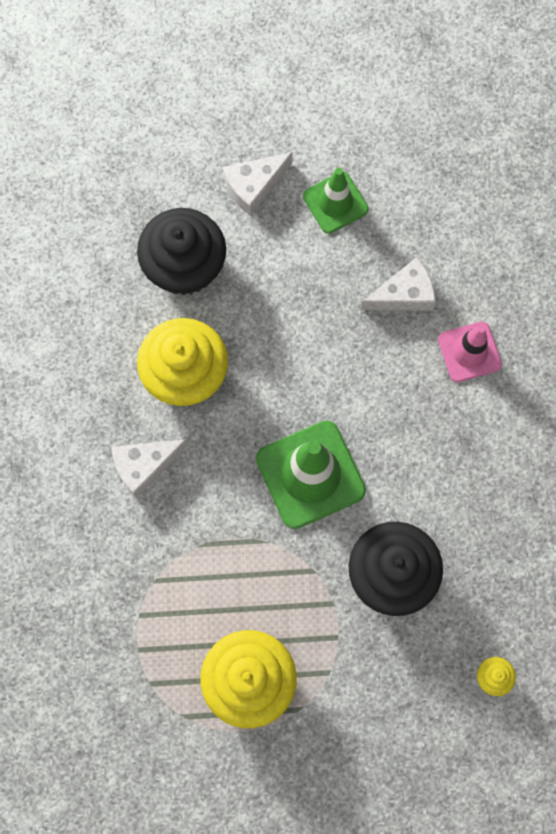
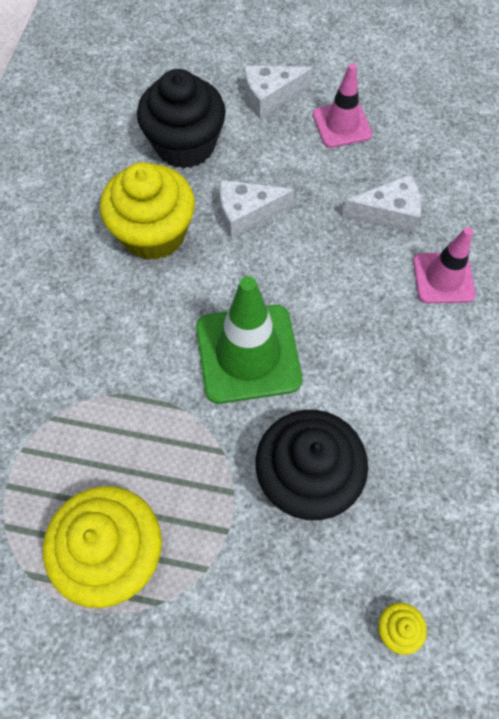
camera: 15 degrees right, 10 degrees down
(144, 466) = (83, 304): white cheese -> white cheese (247, 213)
(335, 203) = (342, 125): green traffic cone -> pink traffic cone

